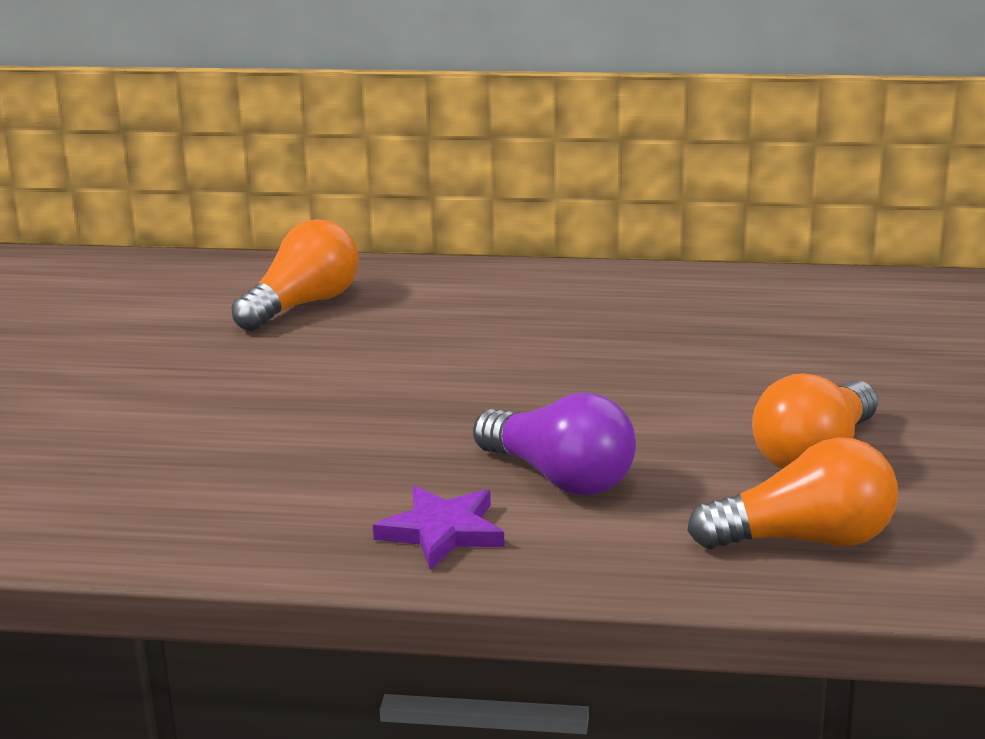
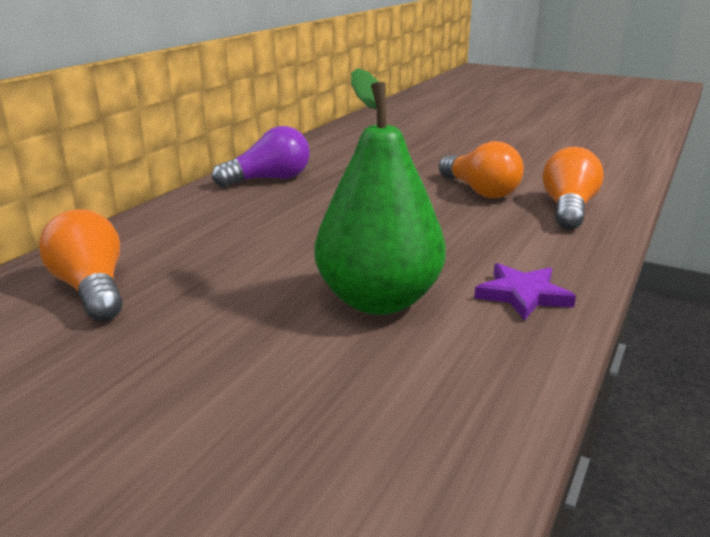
camera: 70 degrees left, 0 degrees up
(369, 446) = (378, 300): none -> green pear
(560, 477) = (468, 249): purple light bulb -> purple light bulb (269, 179)

